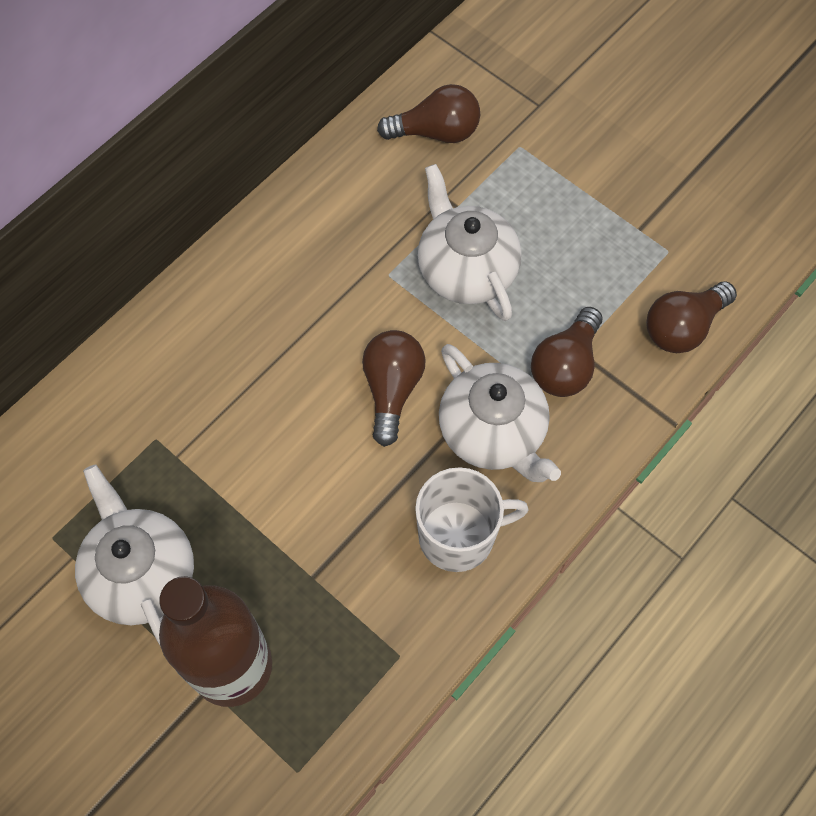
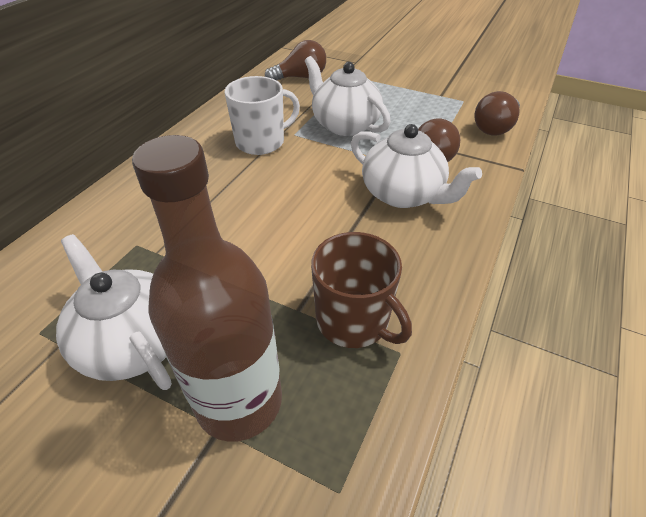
camera: 15 degrees left, 20 degrees down
(366, 606) = (354, 321): none -> brown mug
(392, 389) = (319, 185): brown light bulb -> none
(458, 535) = (409, 257): white mug -> white mug (261, 142)

